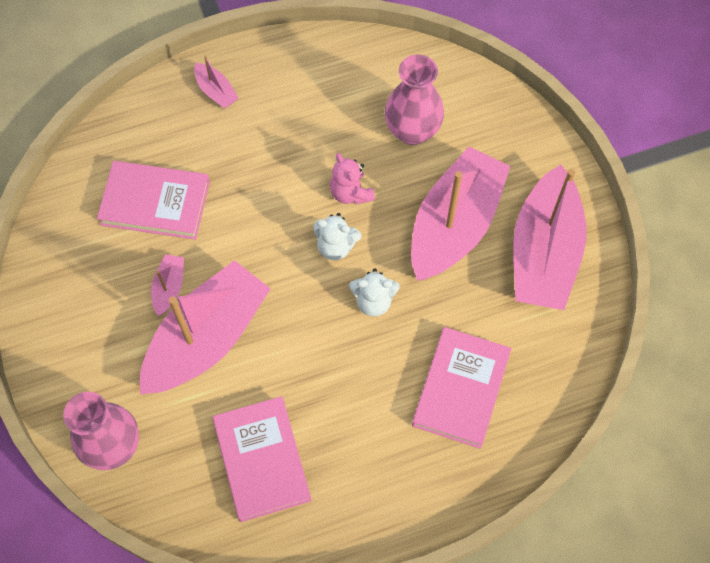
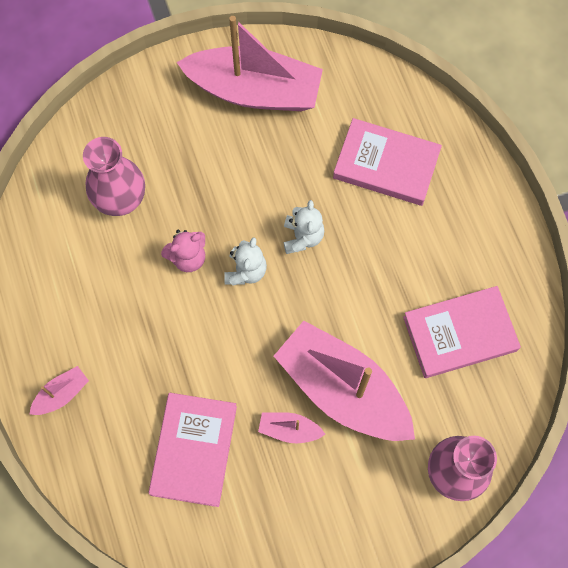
camera: 90 degrees left, 5 degrees up
(455, 224) = (224, 164): pink boat -> none

